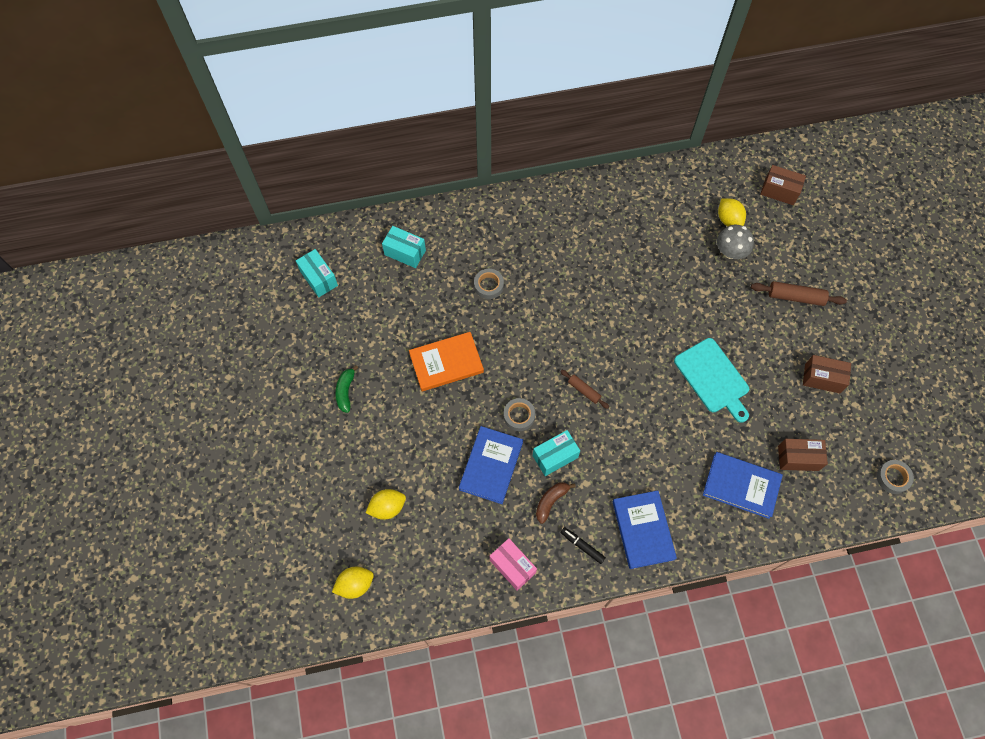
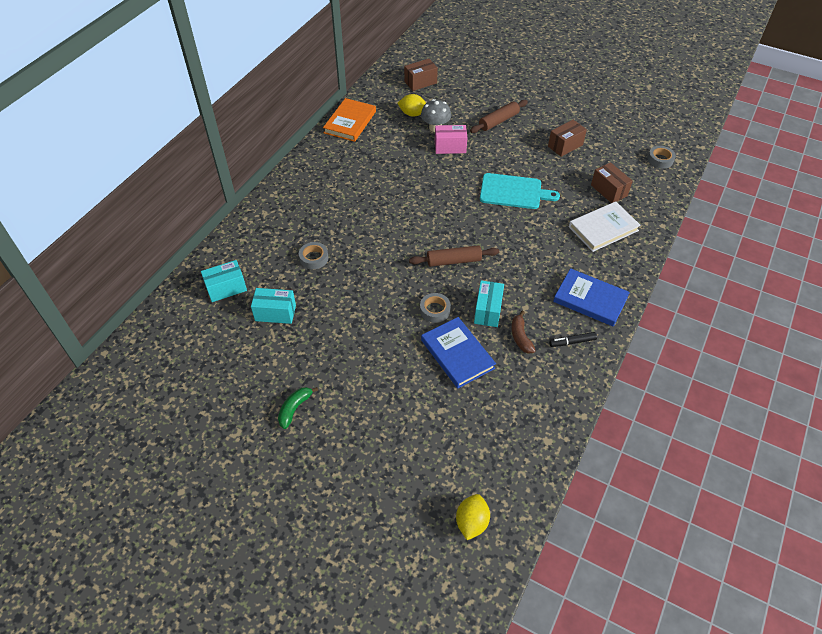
camera: 50 degrees left, 15 degrees down
(319, 278) = (176, 359): turquoise box -> turquoise box (275, 313)
(346, 391) = (295, 408): green banana -> green banana turned 75 degrees clockwise
(387, 507) = (425, 449): yellow lemon -> none
(446, 363) = (345, 325): orange book -> orange book (350, 122)
(512, 566) = (551, 396): pink box -> pink box (450, 147)
(584, 390) = (454, 261): brown rolling pin -> brown rolling pin, size x1.61
(741, 486) = (603, 228): blue book -> white book
(798, 458) = (609, 190): brown box -> brown box turned 75 degrees counterclockwise

